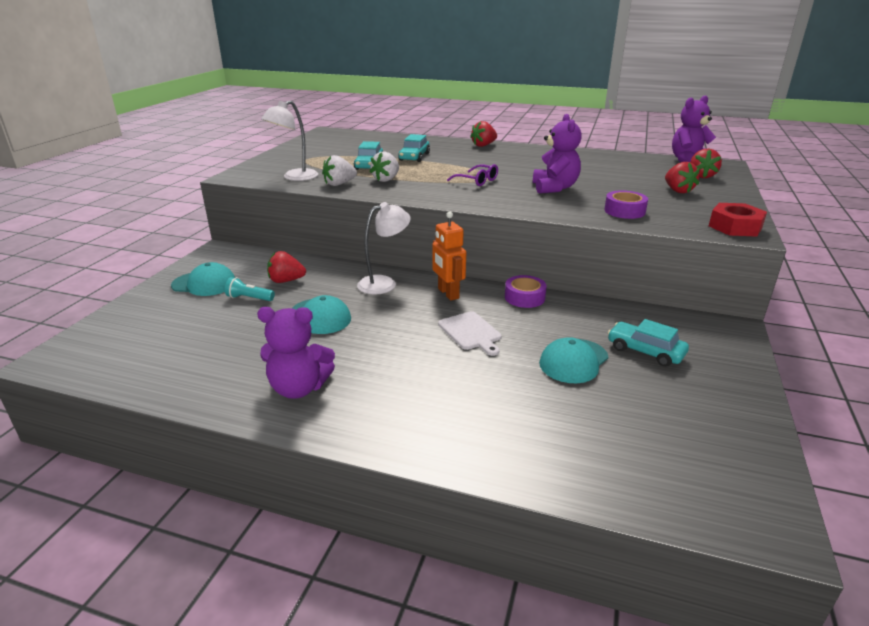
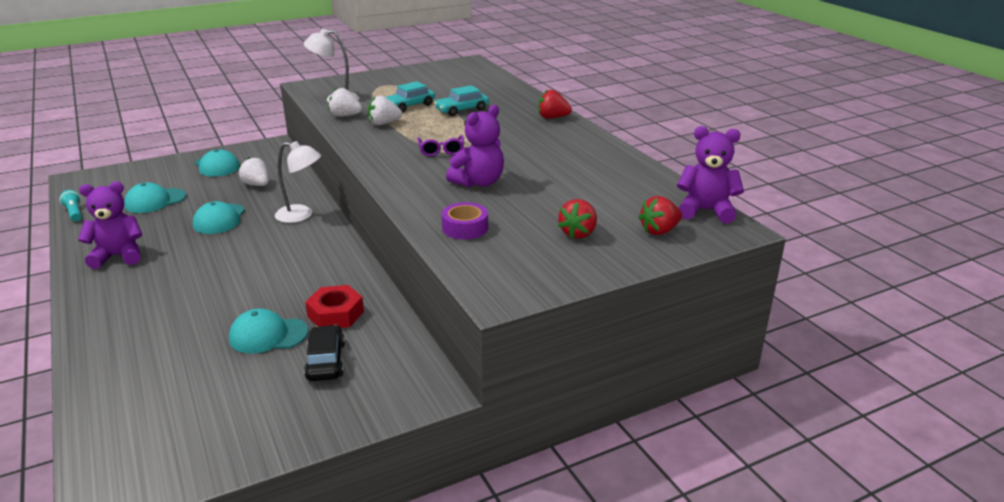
camera: 45 degrees right, 0 degrees up
(212, 334) = (155, 201): none -> turquoise cap
(249, 298) = (215, 187): turquoise flashlight -> turquoise flashlight (74, 213)
(286, 281) = (257, 185): red strawberry -> white strawberry
(299, 388) = (118, 256): purple teddy bear -> purple teddy bear turned 120 degrees clockwise
(448, 293) = (317, 244): orange robot -> none
(471, 332) = (264, 278): white cutting board -> none
(524, 297) = (355, 275): purple tape -> none
(645, 351) = (326, 361): turquoise car -> black car
(735, 227) = (507, 288): red nut -> red nut (335, 314)

